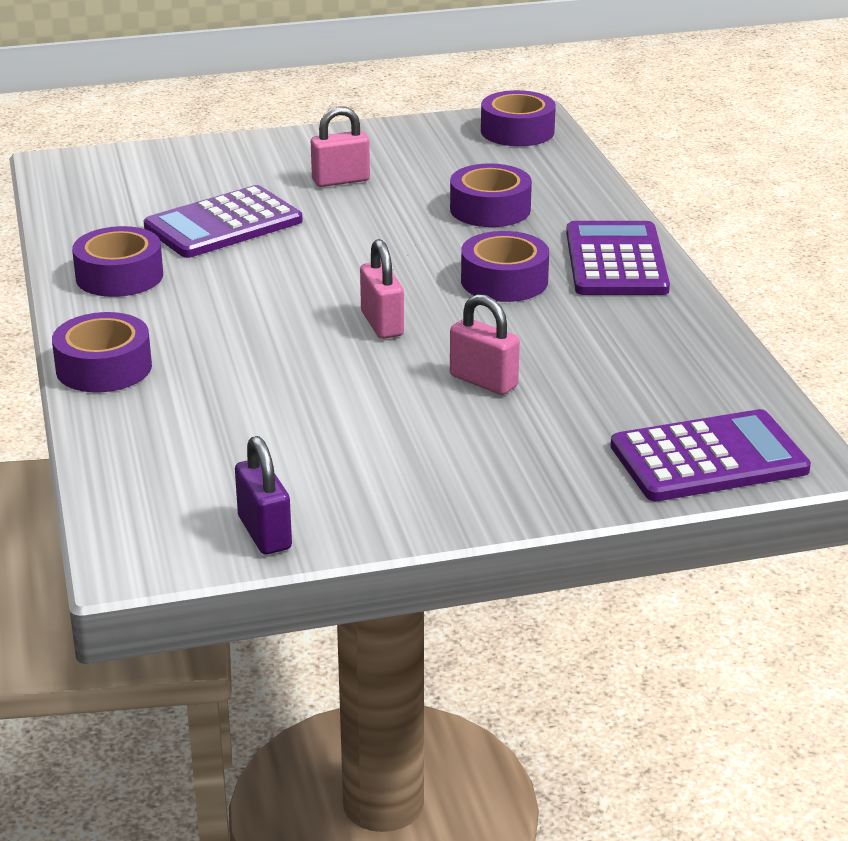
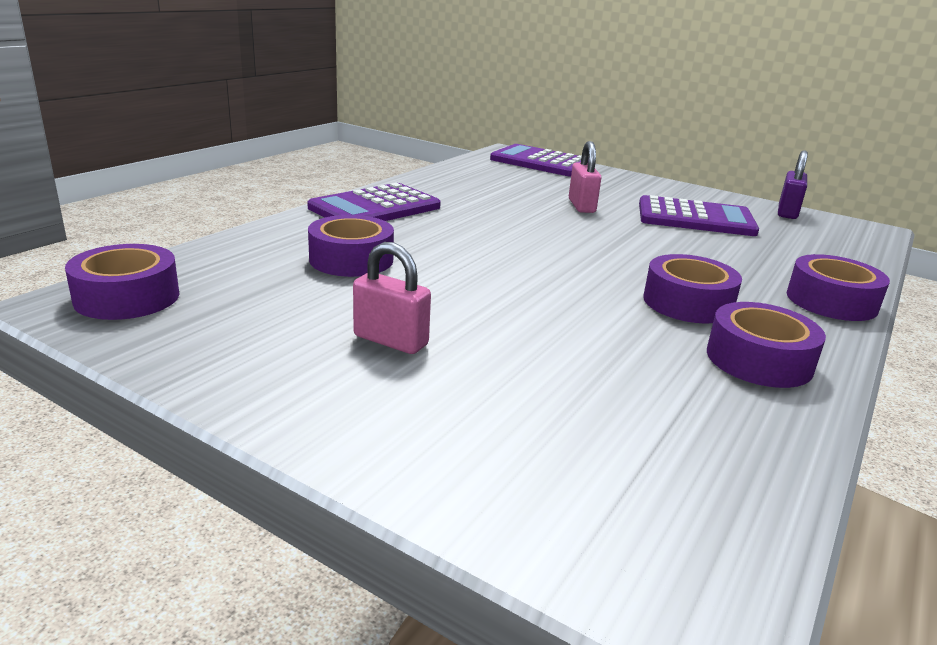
camera: 135 degrees left, 5 degrees down
(223, 224) = (586, 358): purple calculator -> purple calculator (695, 218)
(382, 324) = (587, 243): pink padlock -> none
(504, 281) = (462, 227): purple tape -> purple tape (687, 303)

